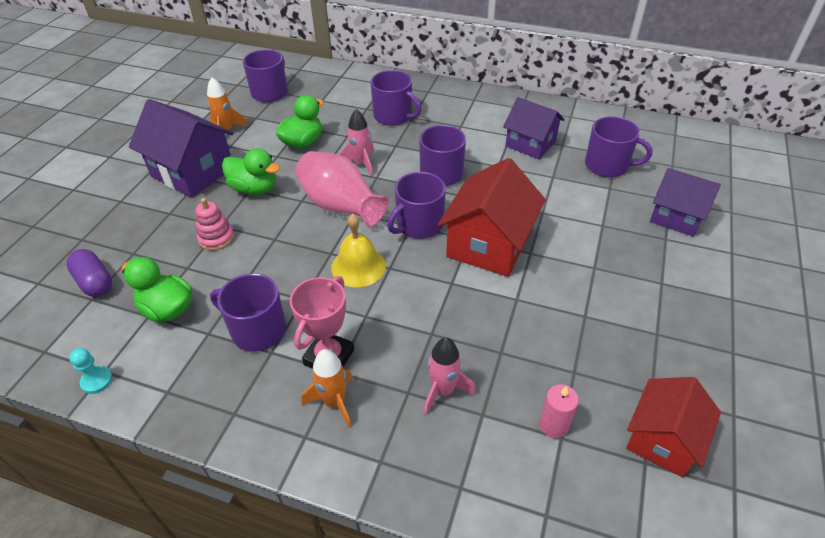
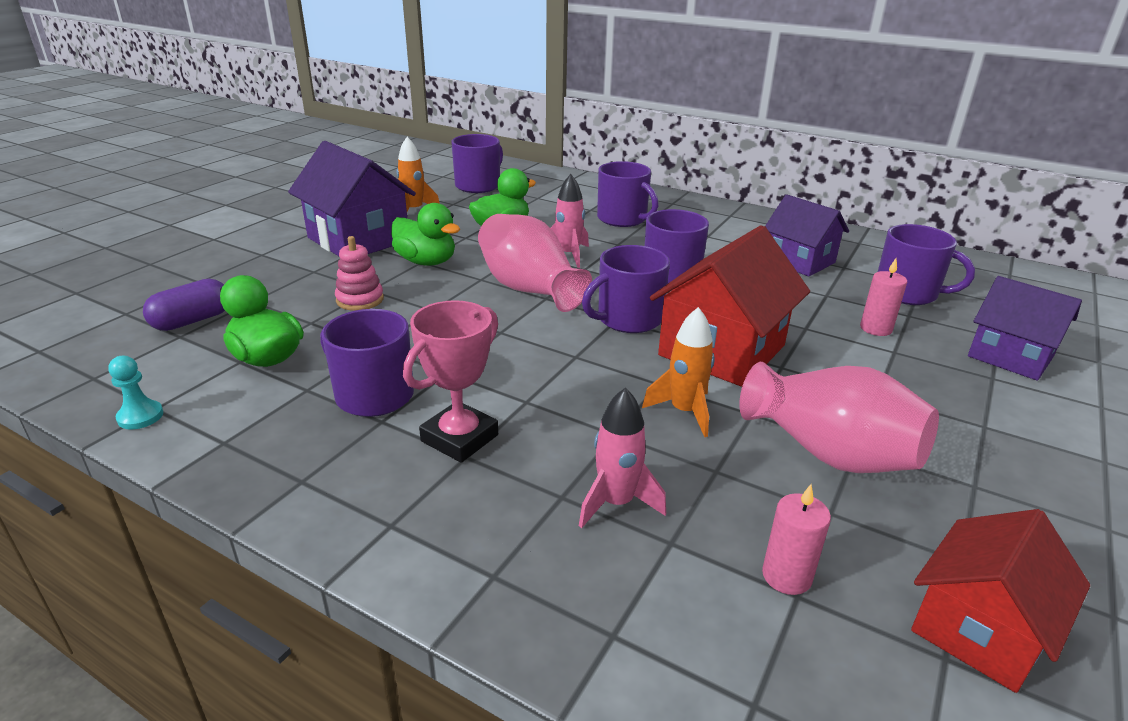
camera: 10 degrees right, 15 degrees down
(95, 282) = (192, 321): purple capsule -> purple capsule turned 75 degrees clockwise
(334, 402) = (449, 490): orange rocket -> orange rocket (684, 412)
(358, 266) = (533, 349): yellow bell -> none
(569, 324) = (829, 453): none -> pink vase
(589, 205) = (876, 328): none -> pink candle

